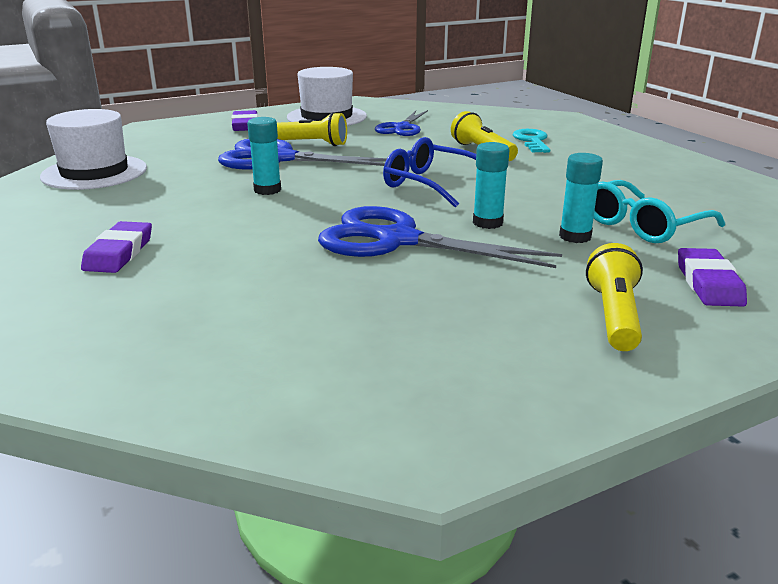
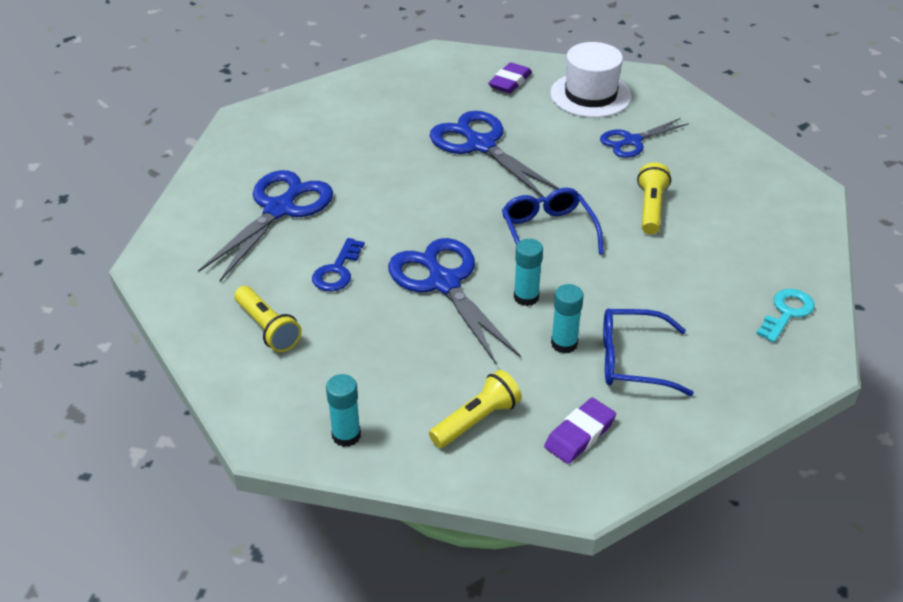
camera: 40 degrees right, 15 degrees up
(94, 172) = (344, 107): white hat -> none
(119, 253) = (279, 209): purple eraser -> blue scissors
(267, 190) = (428, 183): turquoise glue stick -> turquoise glue stick (346, 435)
(268, 272) = (337, 271): none -> blue key
(310, 144) = (528, 133): yellow flashlight -> yellow flashlight (267, 328)
(532, 141) = (718, 213): turquoise key -> turquoise key (787, 312)
(643, 225) = (632, 360): turquoise glasses -> blue glasses

